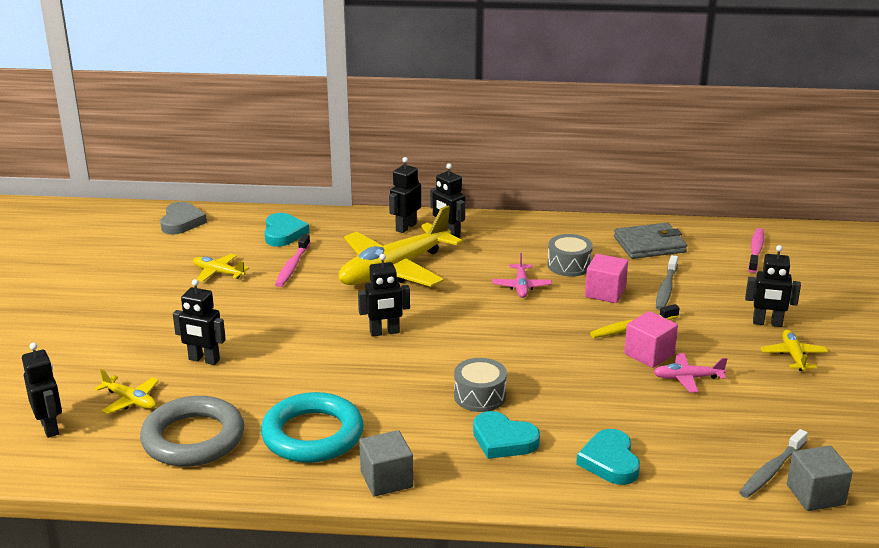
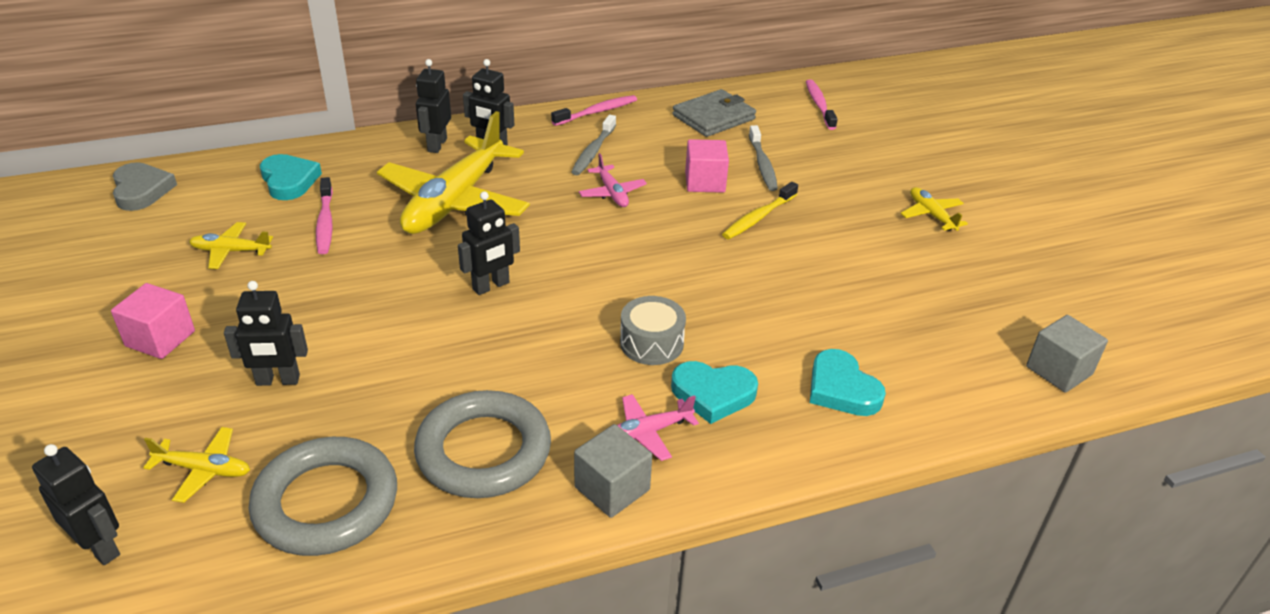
camera: 25 degrees left, 10 degrees up
(312, 435) = (483, 451): turquoise ring -> grey ring
(550, 224) = (597, 112): none -> pink toothbrush
(569, 265) = (647, 157): grey drum -> none
(649, 354) = (795, 246): pink cube -> pink cube (160, 339)
(687, 378) = (851, 265): pink plane -> pink plane (647, 432)
(767, 323) = (883, 183): black robot -> none
(771, 470) = (1001, 353): grey toothbrush -> grey toothbrush (593, 151)

